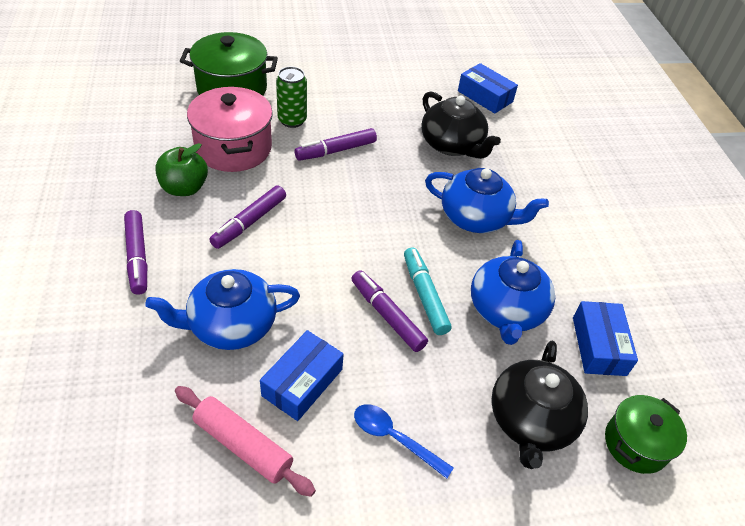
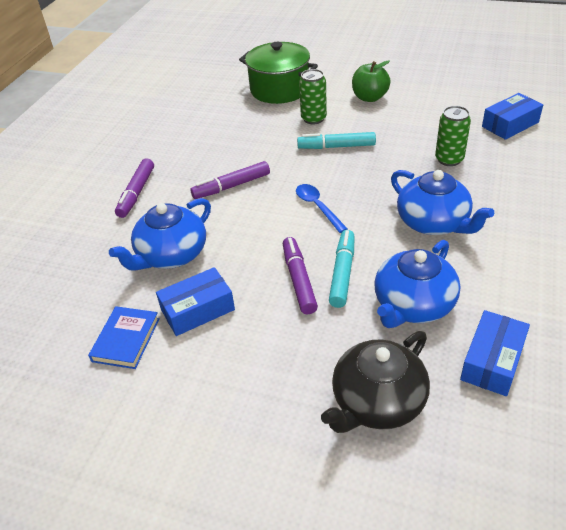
camera: 35 degrees right, 5 degrees down
(184, 188) = (199, 153): green apple -> green apple (369, 97)
(231, 325) = (171, 255): blue teapot -> blue teapot turned 60 degrees counterclockwise
(233, 148) = (253, 131): pink pot -> none
(243, 445) = (126, 340): pink rolling pin -> blue book
(336, 150) = (336, 147): purple marker -> turquoise marker
(394, 438) = (244, 373): blue spoon -> blue spoon (317, 207)
(452, 145) = (449, 159): black teapot -> green can
(485, 96) = (510, 124): blue box -> blue box turned 75 degrees clockwise
(636, 444) = (476, 459): green pot -> none

